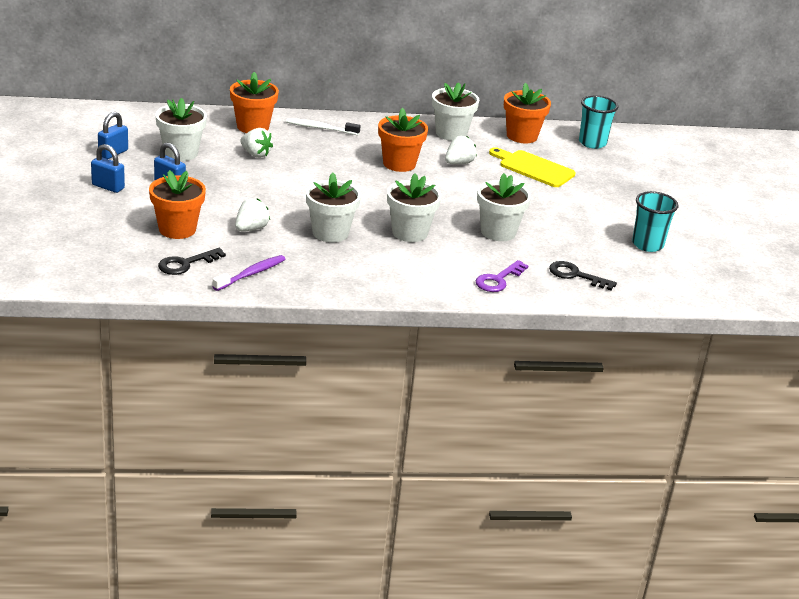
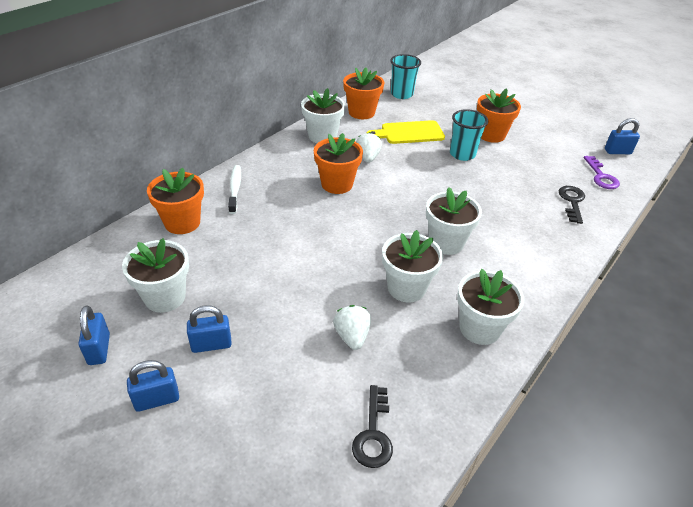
camera: 45 degrees left, 10 degrees up
(177, 229) = (300, 395): orange flower pot -> orange flower pot (491, 135)
(251, 274) = (434, 390): purple toothbrush -> none
(255, 154) = (229, 250): white strawberry -> none
(320, 128) = (235, 189): white toothbrush -> white toothbrush turned 120 degrees clockwise
(498, 232) = (483, 199): white flower pot -> white flower pot (479, 328)
(498, 280) = (553, 241): purple key -> purple key (601, 176)
(575, 275) = (572, 201): black key -> black key turned 120 degrees clockwise
(647, 244) = (551, 150): turquoise cup -> turquoise cup (462, 154)
(717, 281) = (617, 152): none -> blue padlock

